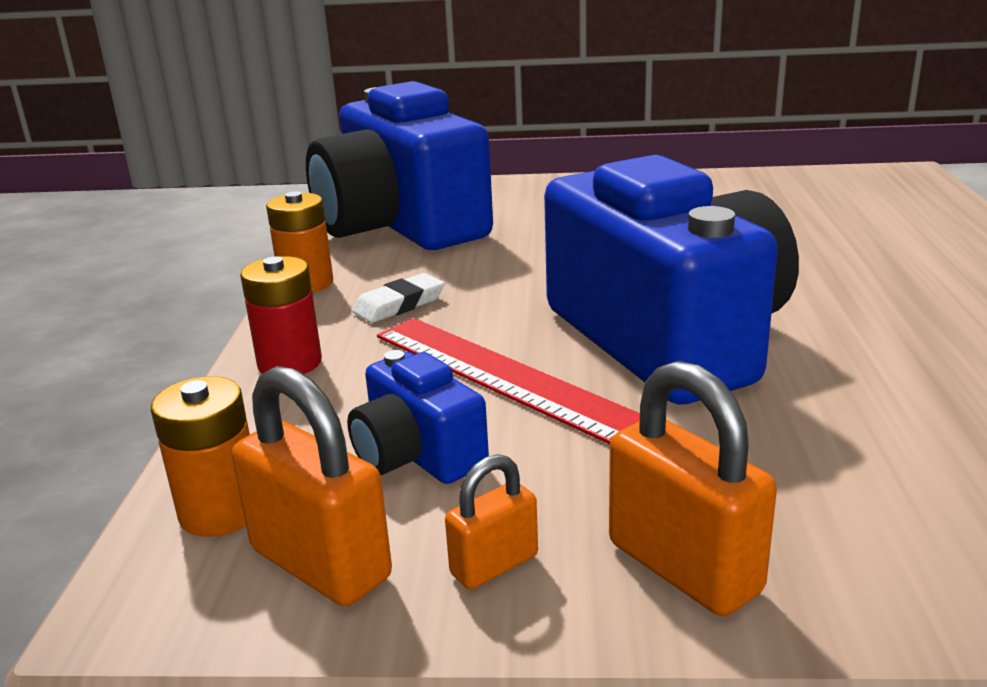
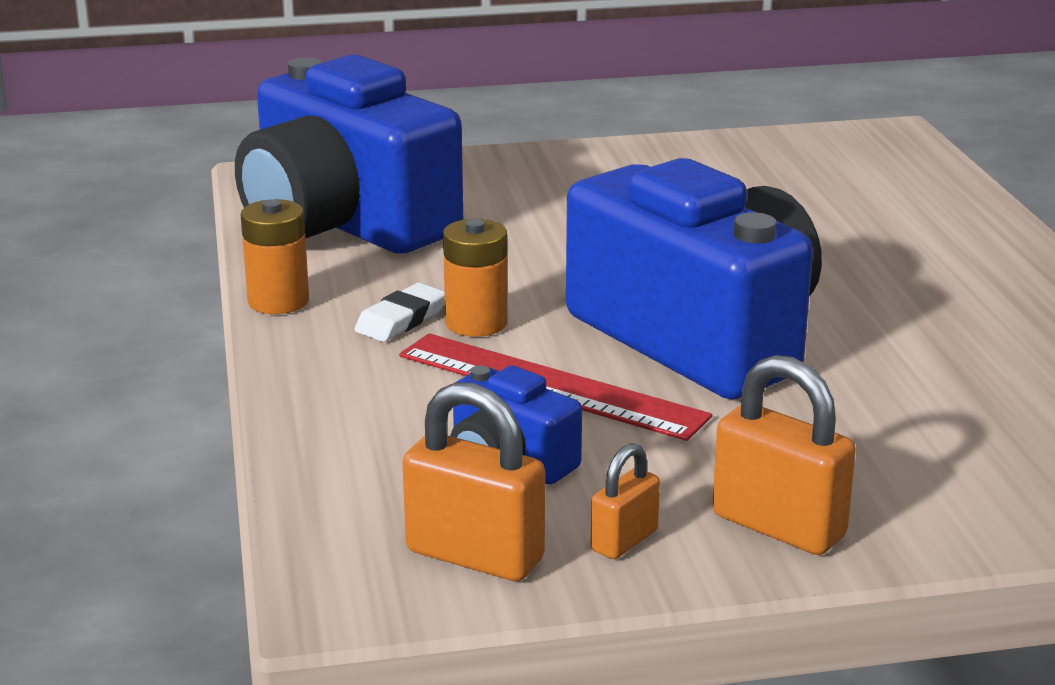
camera: 15 degrees left, 0 degrees up
(221, 511) = (354, 526): orange battery -> orange battery (476, 323)
(290, 363) = (322, 389): red battery -> none

